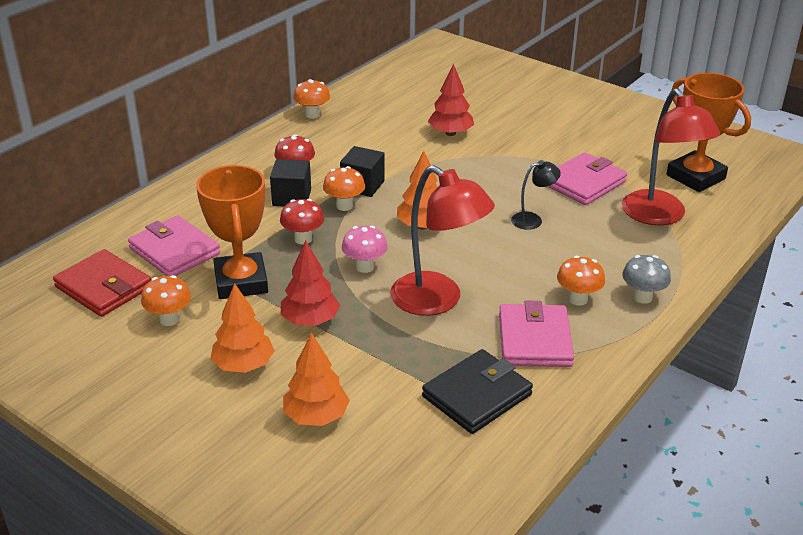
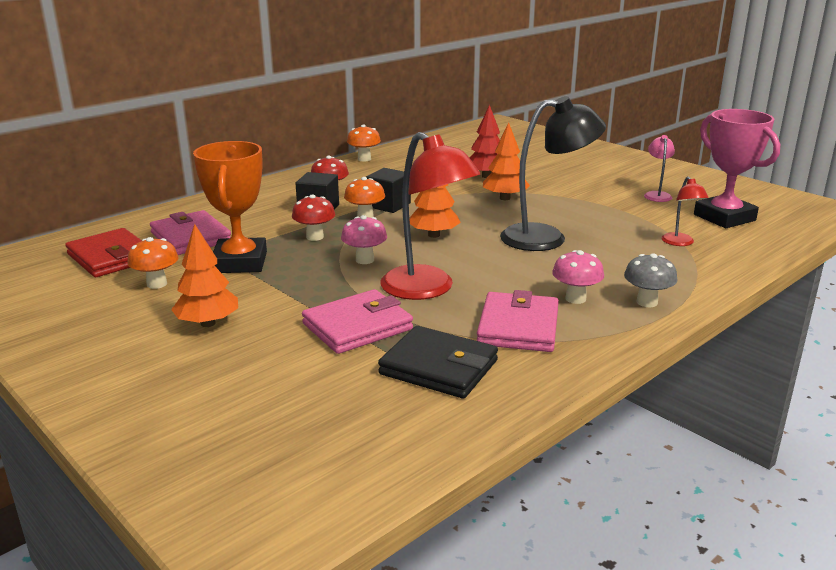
camera: 10 degrees right, 10 degrees down
(310, 320) = (292, 295): red tree -> none
(316, 416) = (259, 370): orange tree -> orange tree (504, 198)
(477, 395) = (439, 367): black wallet -> black wallet turned 60 degrees clockwise
(533, 220) = (546, 237): black lamp -> black lamp, size x2.07
(578, 299) = (575, 299): orange mushroom -> pink mushroom
(584, 183) = (607, 215): pink wallet -> pink wallet (357, 326)
(626, 149) = (657, 195): none -> pink lamp
(660, 216) = (680, 243): red lamp -> red lamp, size x0.48
(695, 177) = (724, 217): orange trophy -> pink trophy

